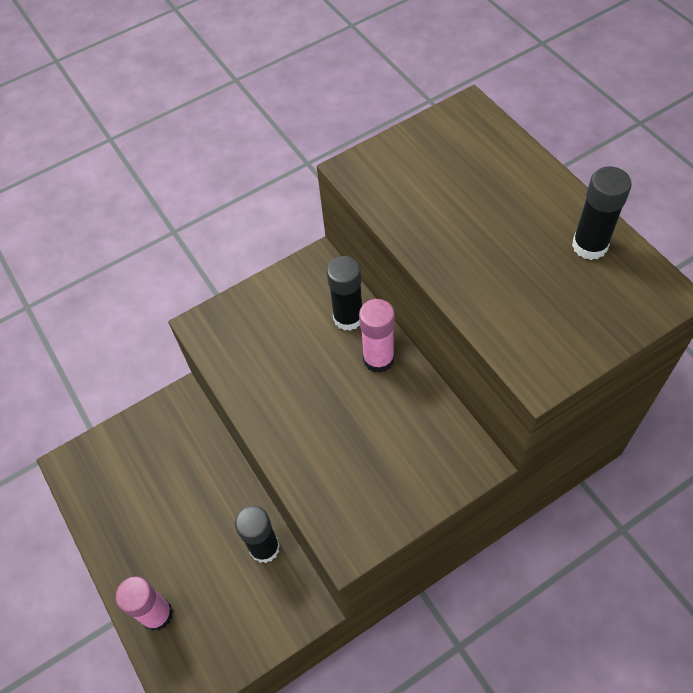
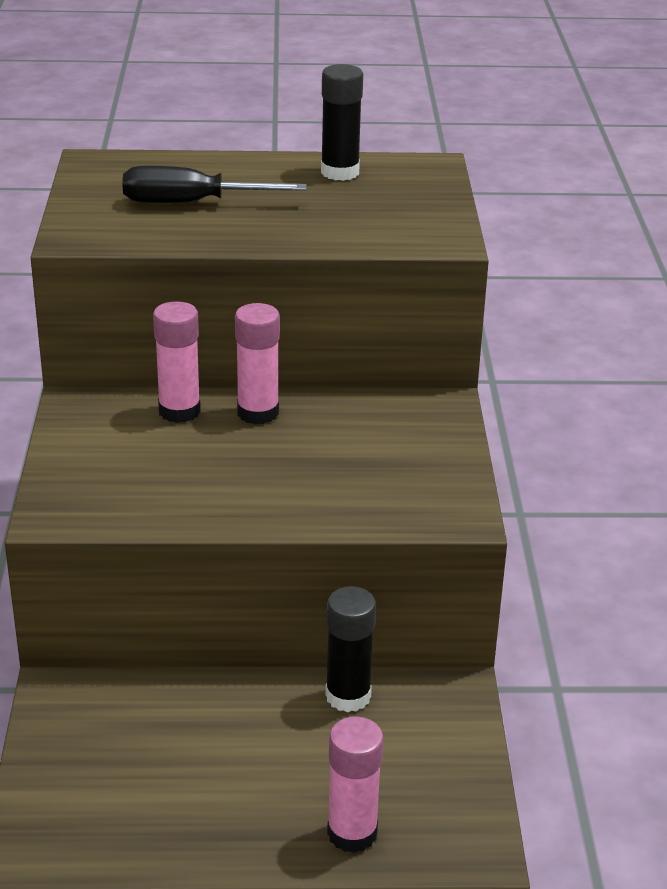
camera: 65 degrees left, 25 degrees down
(348, 318) = (179, 411): black glue stick -> pink glue stick
(456, 195) = (191, 203): none -> black screwdriver

